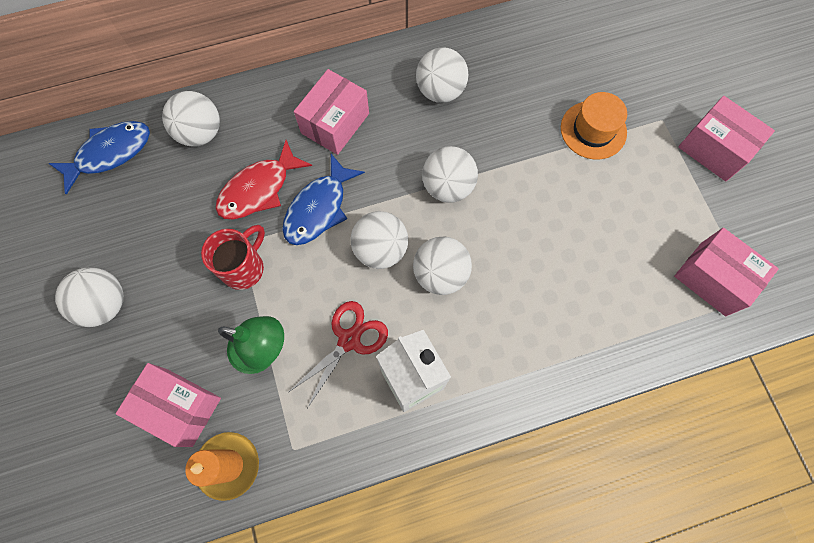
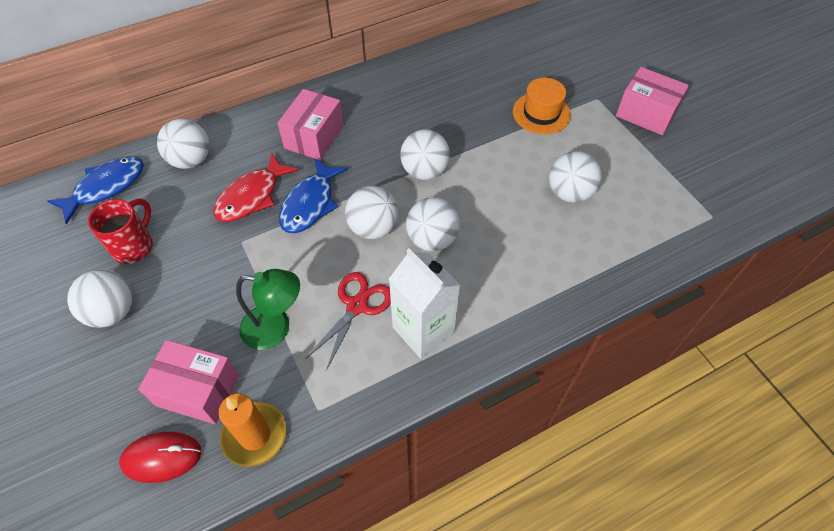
camera: 10 degrees left, 15 degrees down
(138, 472) = (162, 457): none -> red mouse
(244, 268) = (246, 261): red mug -> red mug (134, 246)
(440, 91) = (403, 102): white ball -> white ball (569, 193)
(713, 279) = (673, 208): pink box -> none

